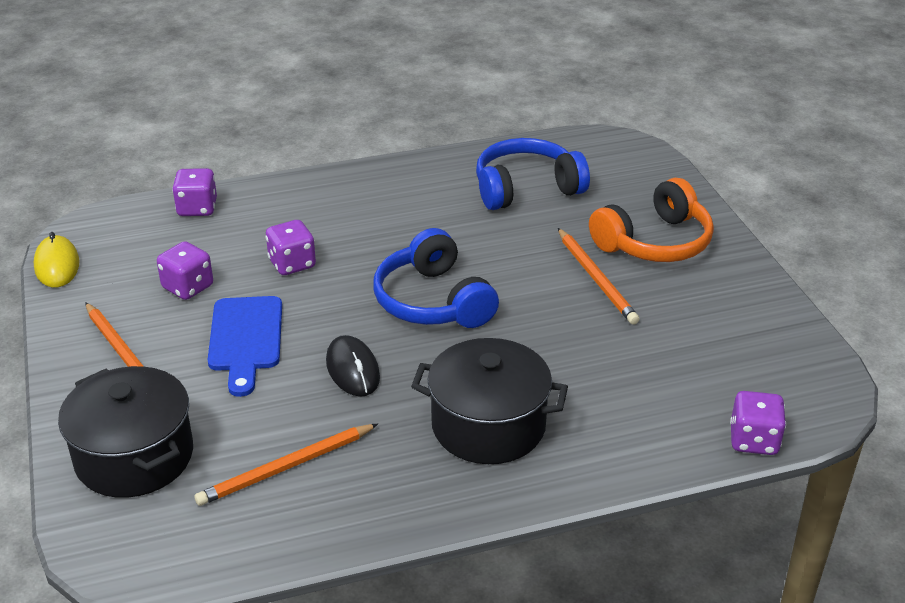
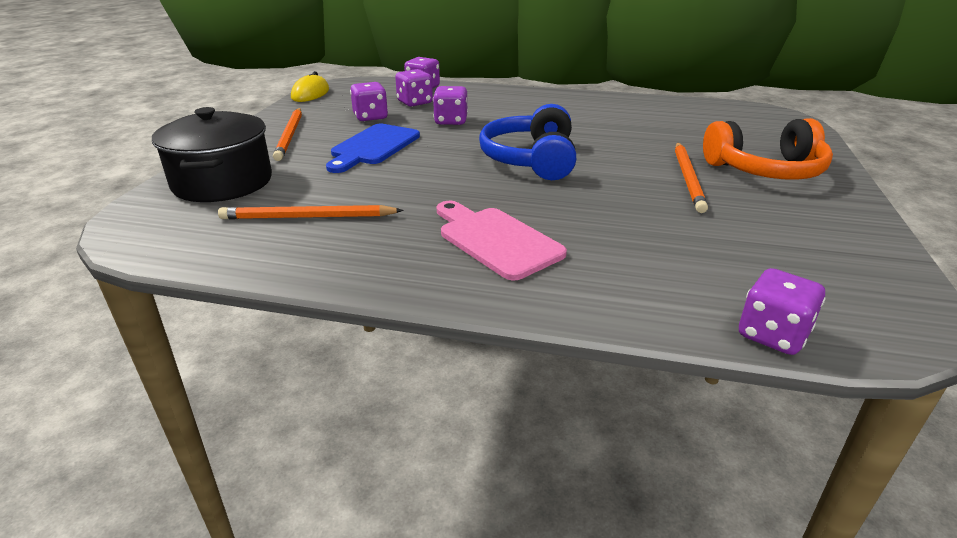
camera: 30 degrees right, 5 degrees down
(215, 242) = (415, 102): none -> purple dice
(353, 369) = (426, 179): black mouse -> none
(488, 425) = (495, 240): black pot -> pink cutting board
(526, 188) = (671, 121): blue headphones -> none

